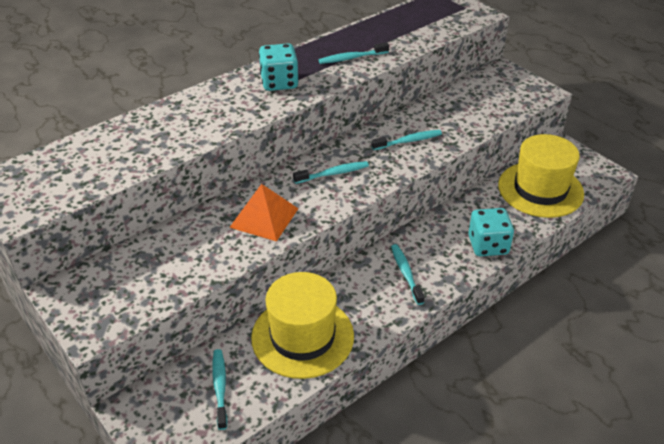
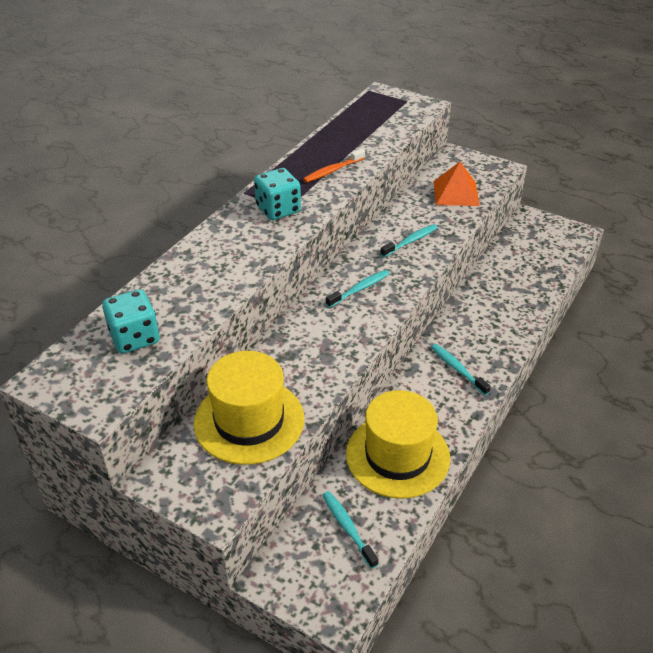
camera: 20 degrees left, 0 degrees up
(264, 217) = (319, 348): orange pyramid -> orange pyramid (456, 193)
(351, 58) = (332, 171): turquoise toothbrush -> orange toothbrush
(488, 245) = (514, 324): turquoise dice -> turquoise dice (134, 338)
(540, 189) = (530, 261): yellow hat -> yellow hat (249, 420)

